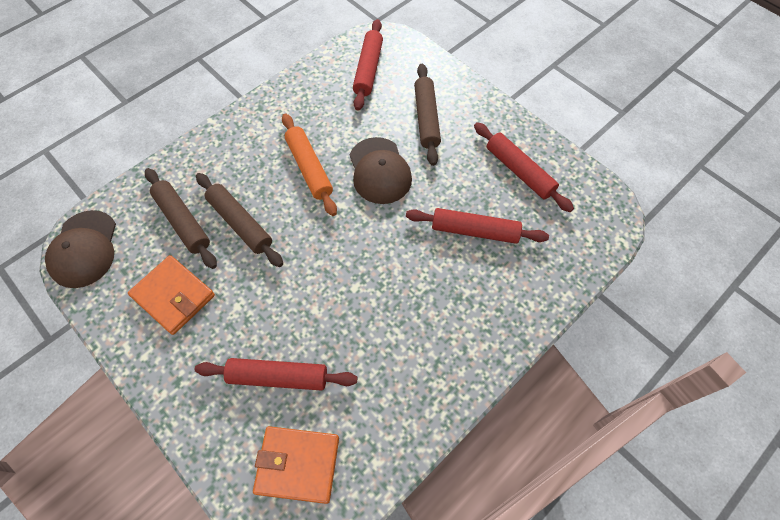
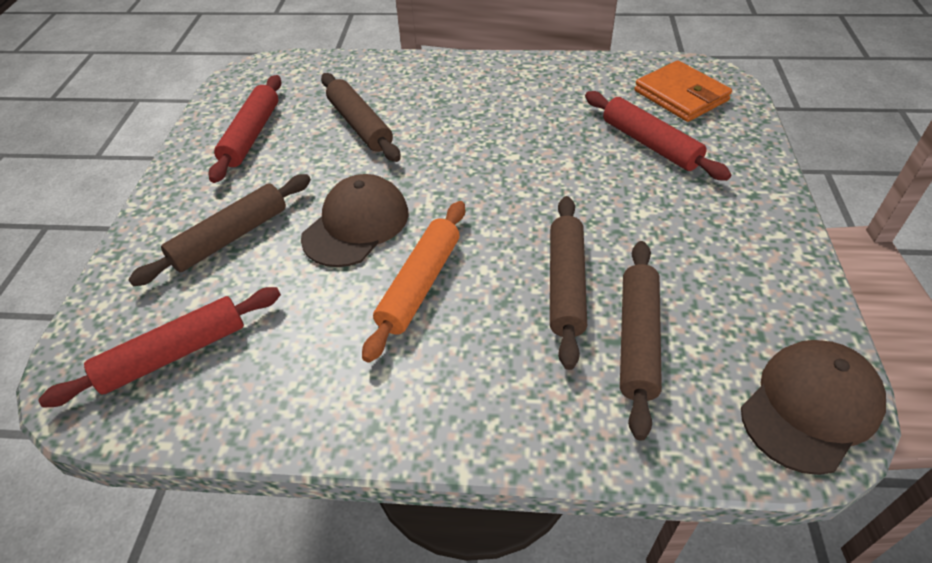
camera: 130 degrees left, 15 degrees down
(173, 296) = (709, 265): orange wallet -> none
(475, 231) = (360, 125): red rolling pin -> brown rolling pin

